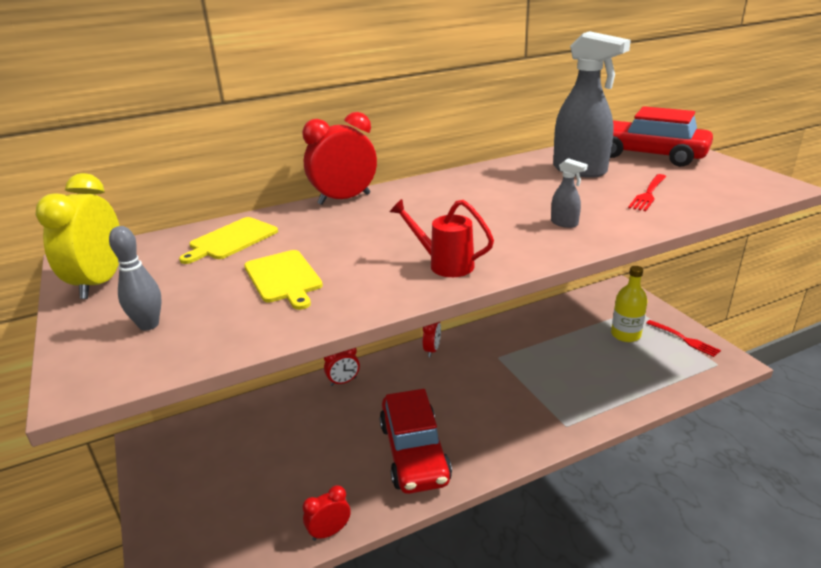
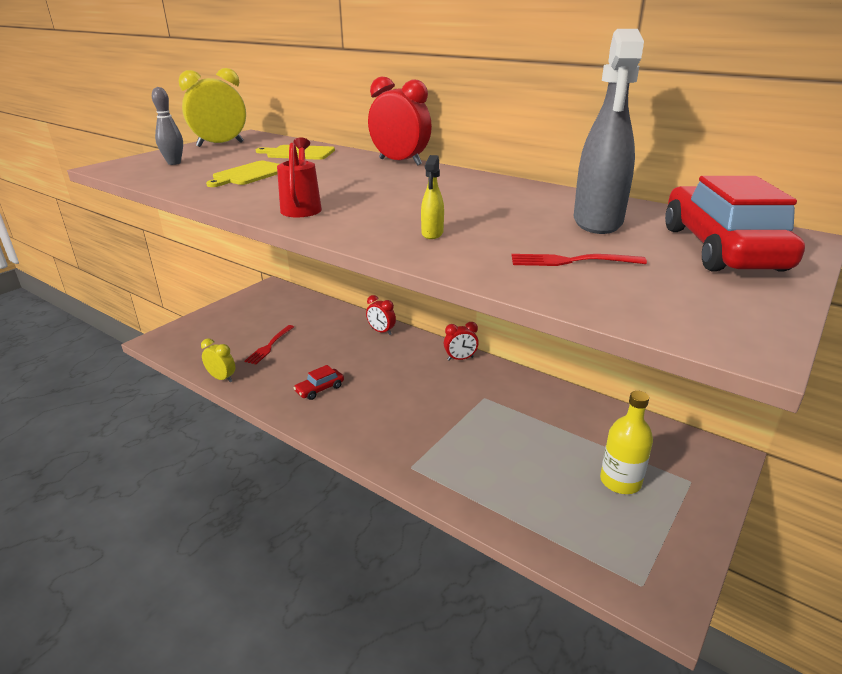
camera: 60 degrees right, 0 degrees up
(329, 532) = (222, 378): red clock -> yellow clock
(414, 452) = (320, 389): red car -> red car, size x0.44
(564, 223) = (432, 234): grey spray bottle -> yellow spray bottle
(683, 339) = (669, 540): red fork -> red fork (270, 345)

